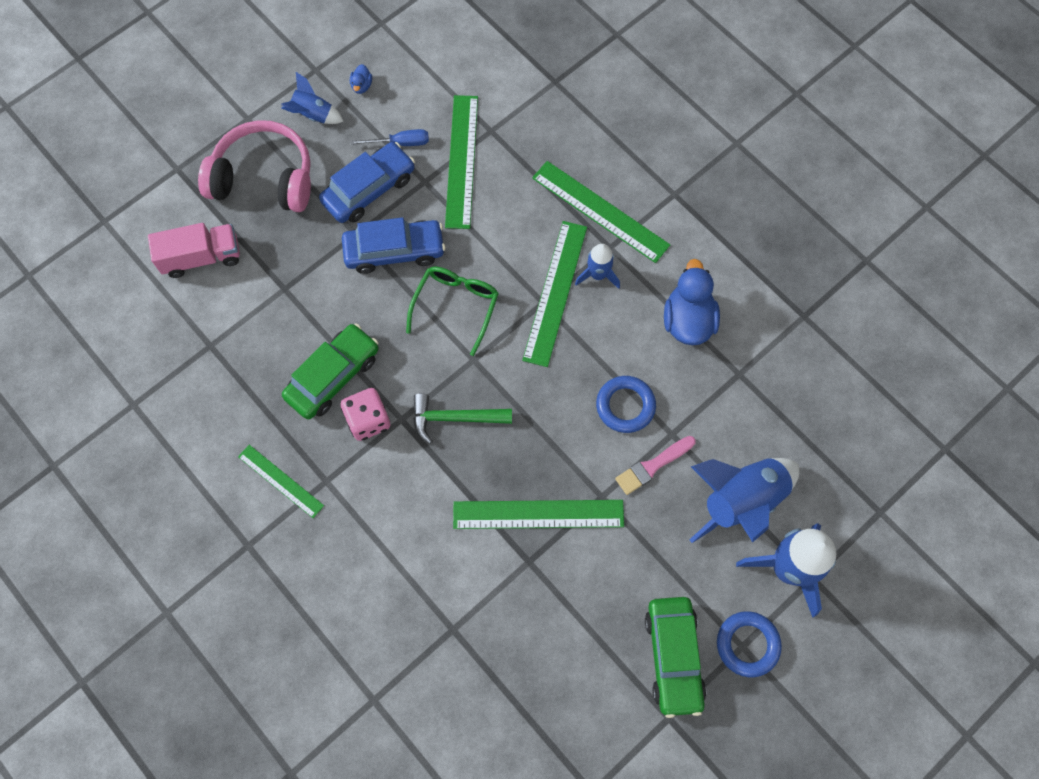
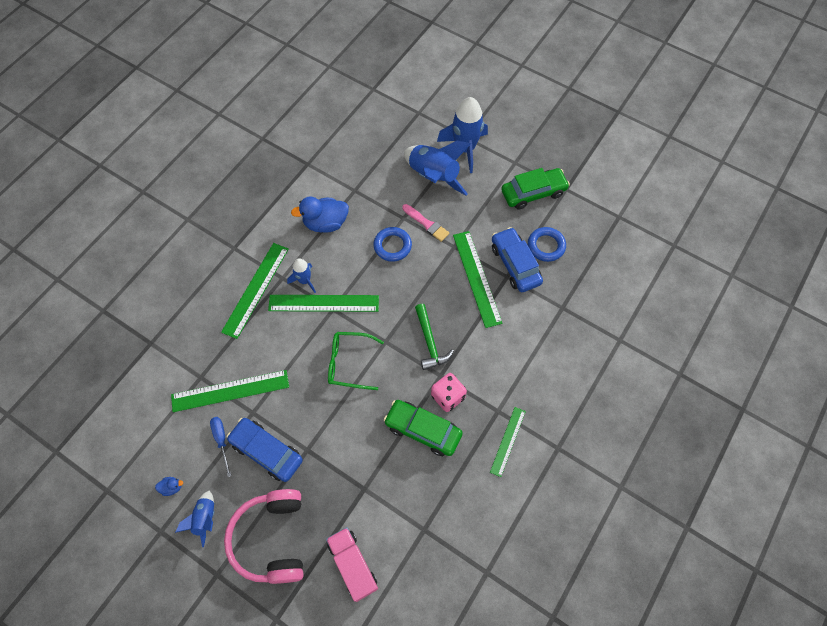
camera: 105 degrees left, 5 degrees down
(394, 251) = (315, 417): blue car -> blue car (515, 264)
(747, 644) = (513, 160): blue ring -> blue ring (546, 246)

